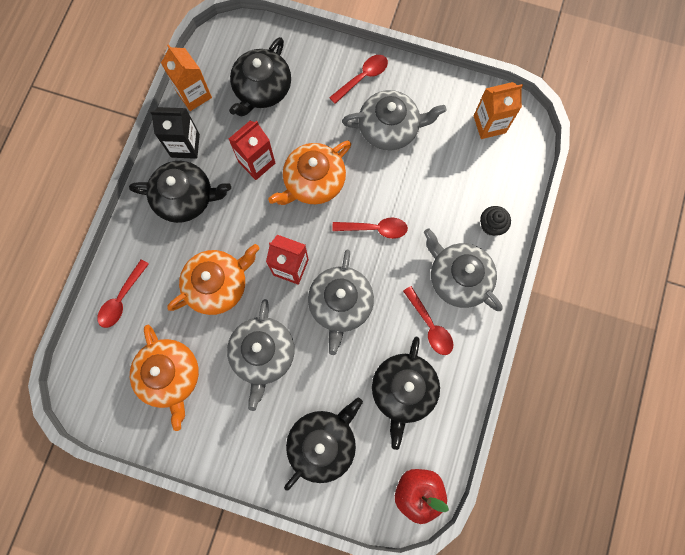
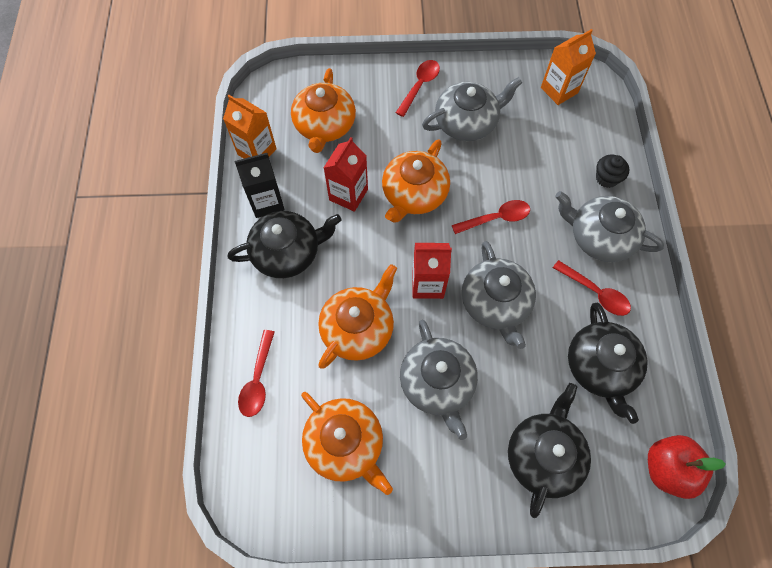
camera: 20 degrees left, 10 degrees down
(262, 89) = (324, 125): black teapot -> orange teapot

